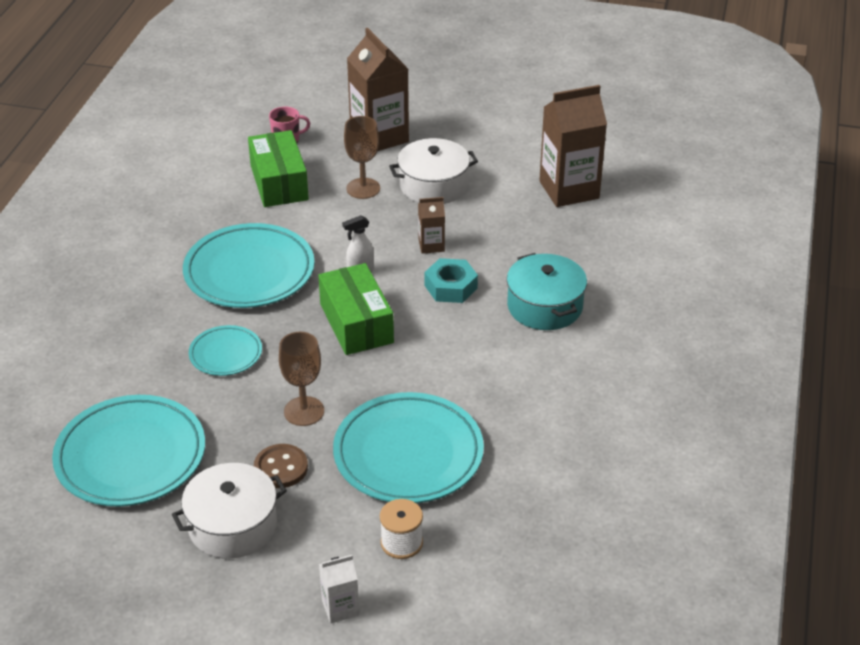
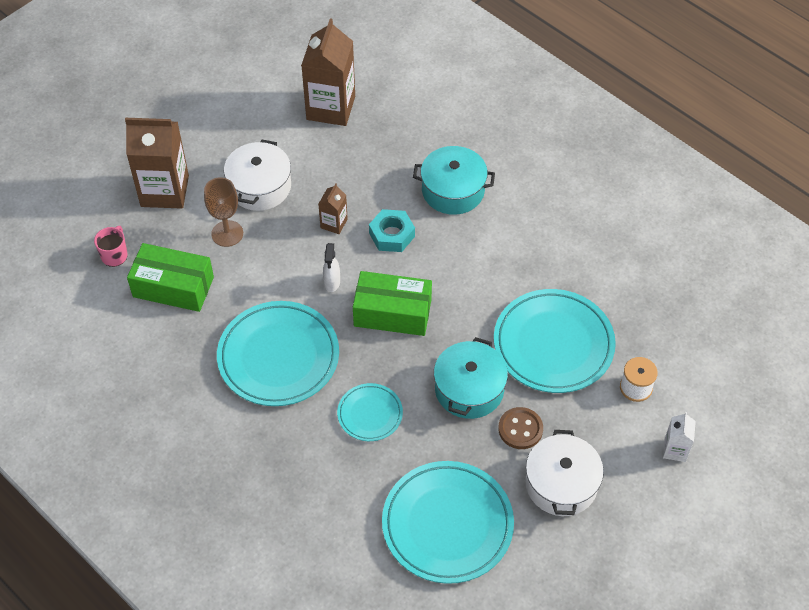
camera: 60 degrees left, 15 degrees up
(304, 411) = (469, 389): brown goblet -> turquoise pot

